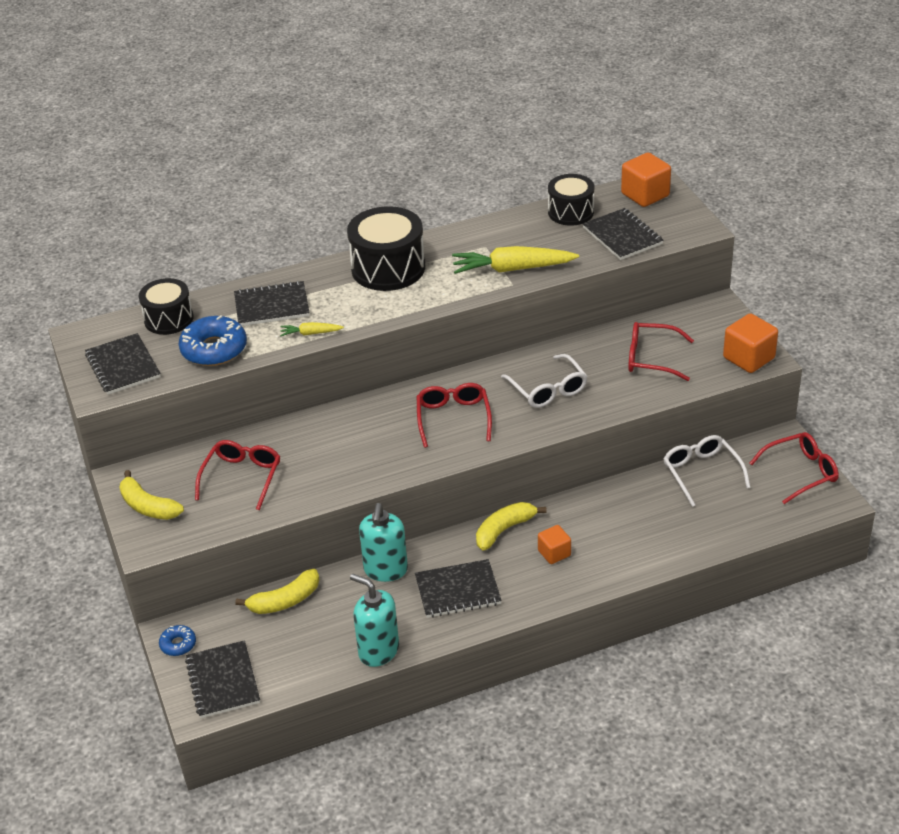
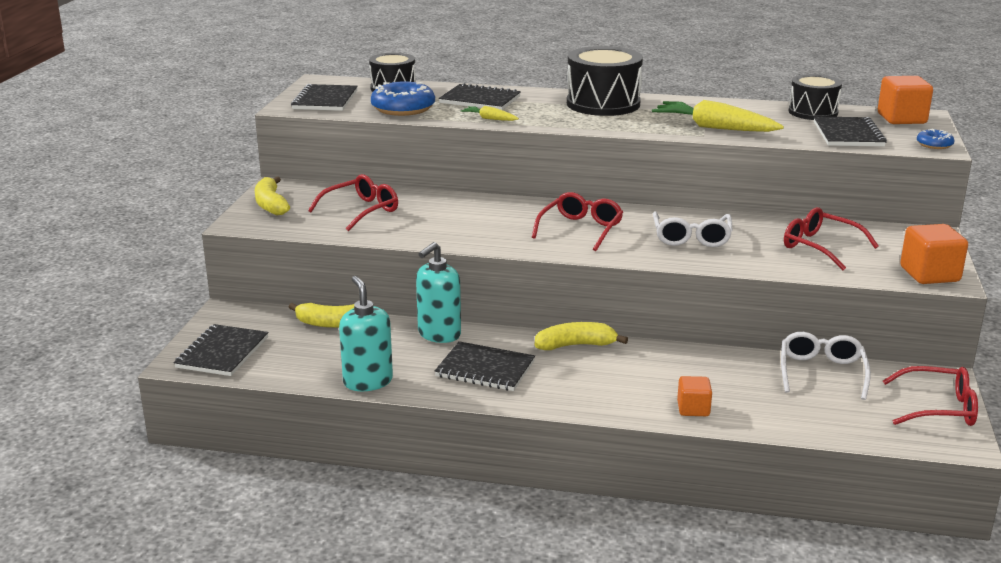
camera: 30 degrees right, 15 degrees down
(178, 644) = (220, 319): blue donut -> blue donut (934, 145)
(554, 553) = (605, 376): orange cube -> orange cube (693, 409)

